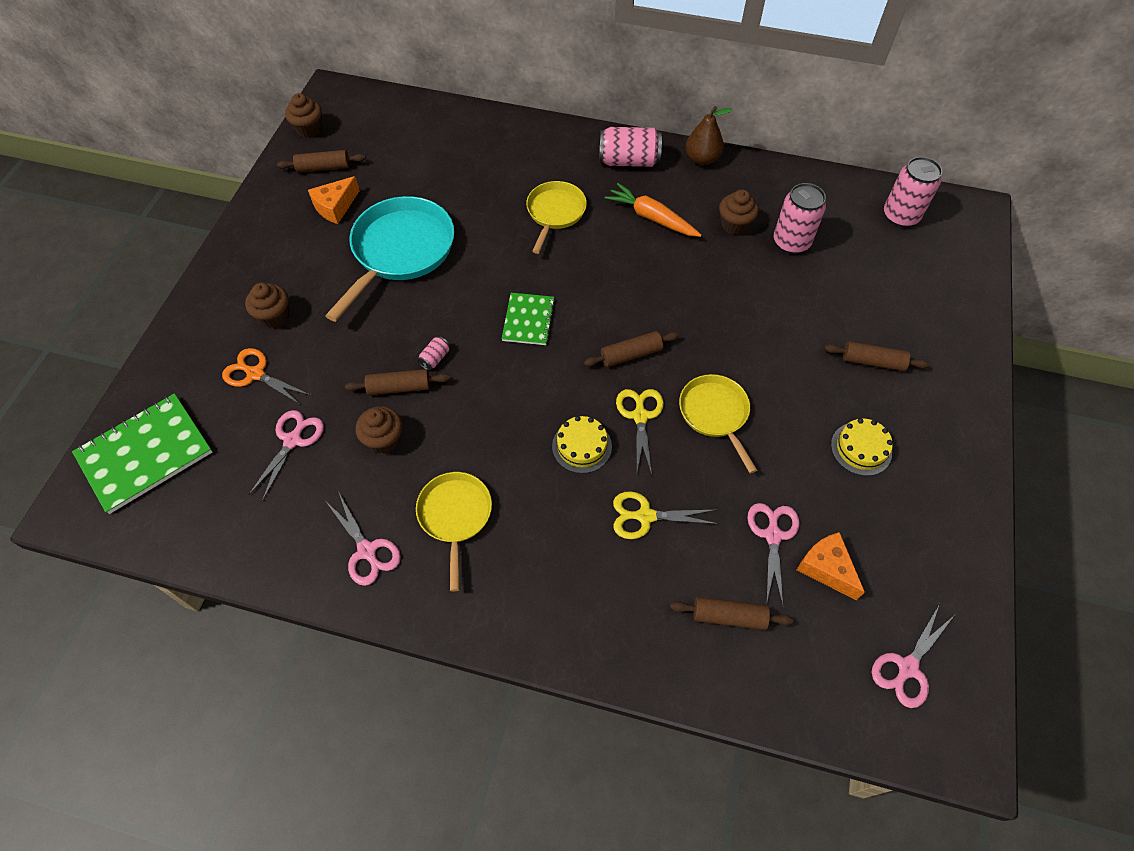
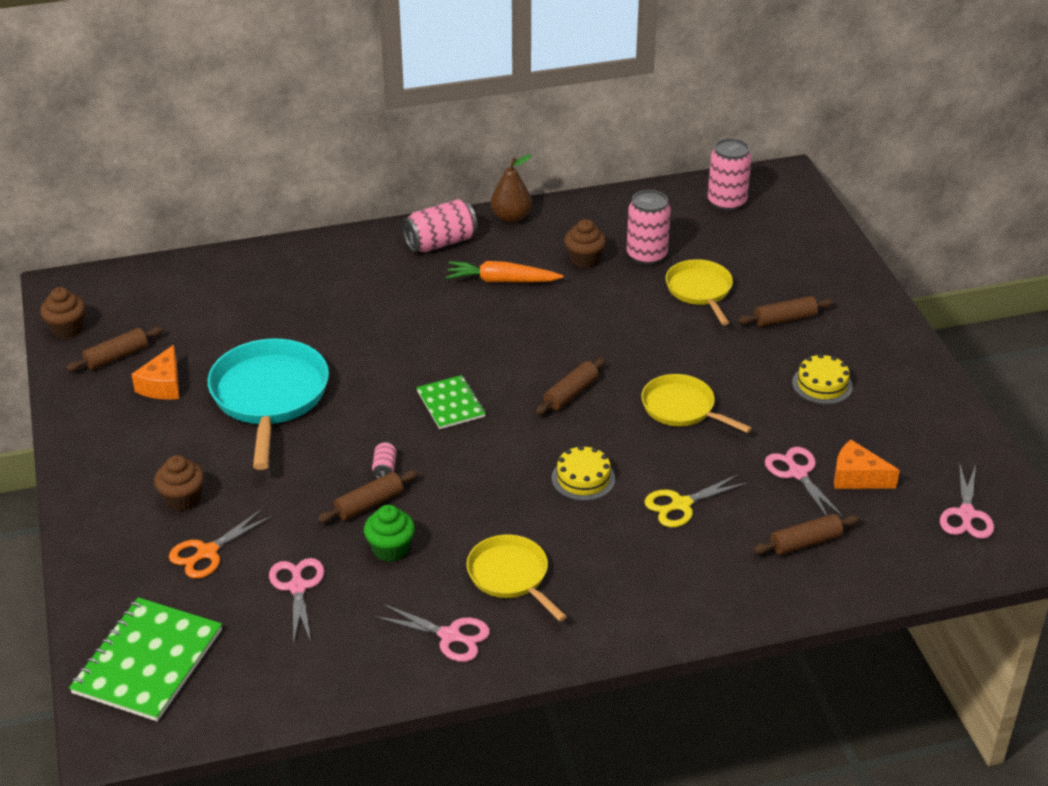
camera: 30 degrees left, 20 degrees down
(256, 374) = (207, 552): orange scissors -> orange scissors turned 45 degrees counterclockwise
(384, 440) = (390, 549): brown cupcake -> green cupcake
(555, 213) = (403, 310): yellow pan -> yellow pan (700, 291)
(640, 416) = (617, 436): yellow scissors -> none

